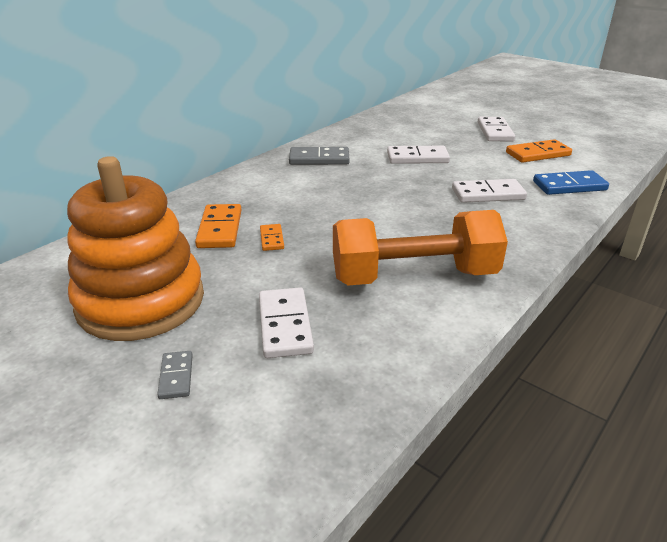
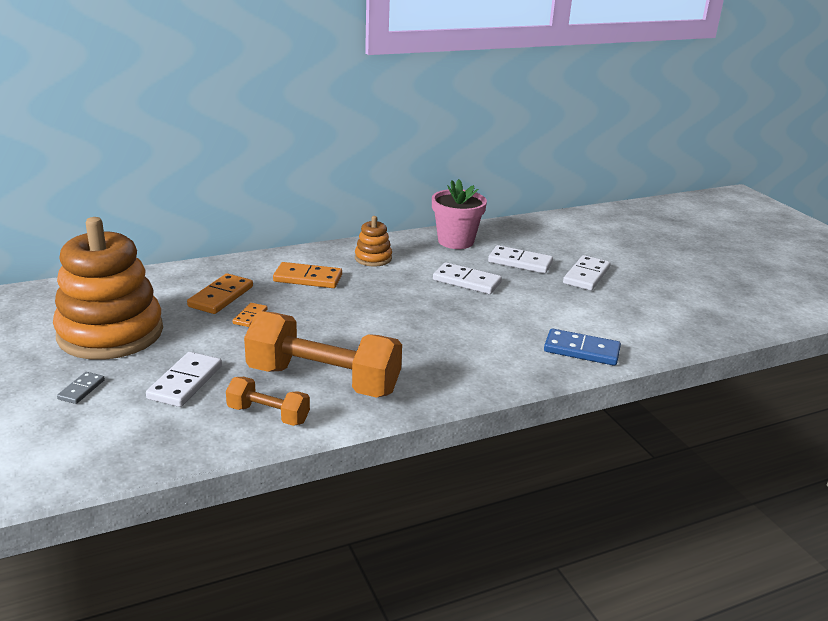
camera: 25 degrees right, 5 degrees down
(319, 159) = (373, 258): grey domino -> orange stacking toy
(368, 130) = (455, 241): none -> pink flower pot
(407, 328) = (268, 415): none -> orange dumbbell
(488, 194) = (486, 334): white domino -> white domino (520, 262)
(538, 154) = (598, 310): orange domino -> orange domino (308, 278)

